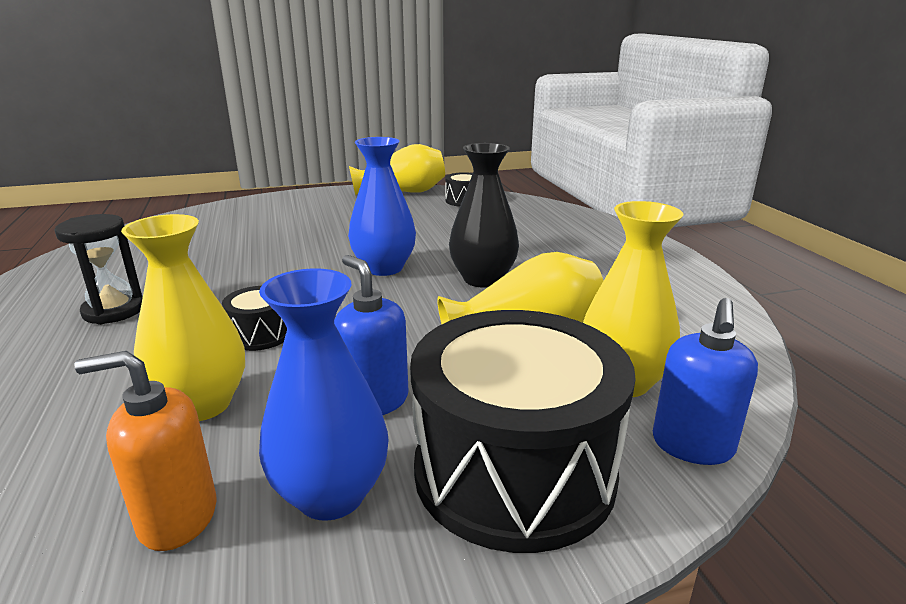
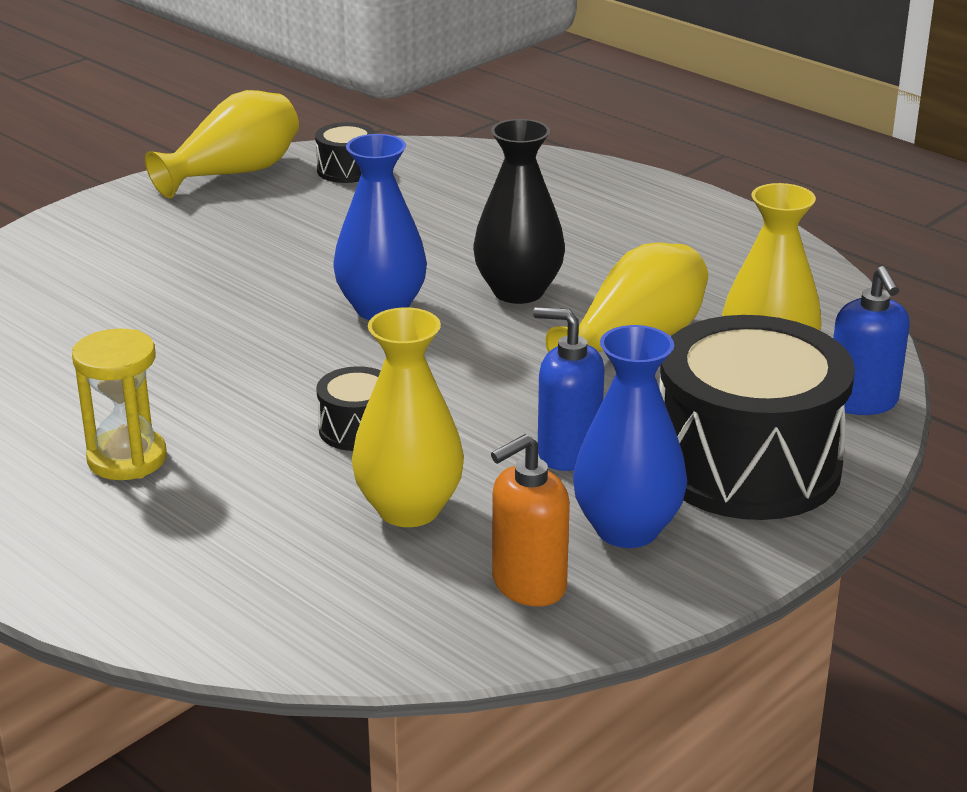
camera: 30 degrees left, 5 degrees up
(114, 311) = (127, 459): black hourglass -> yellow hourglass

